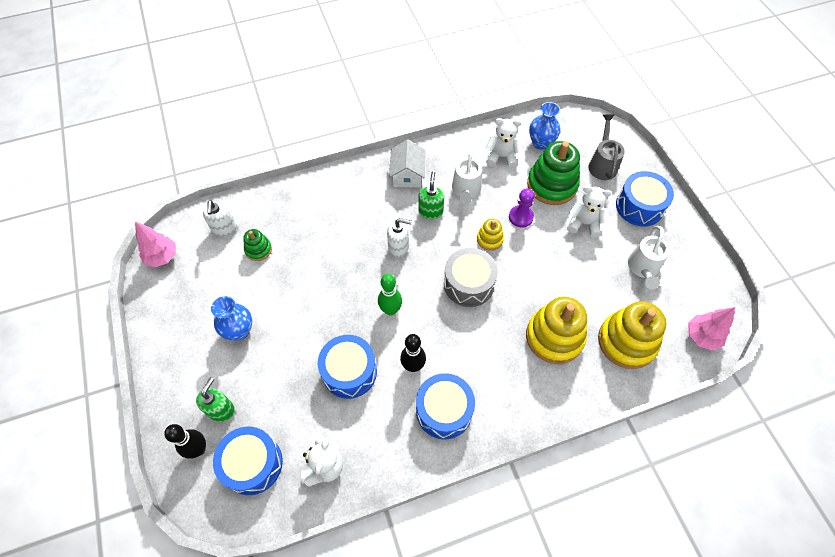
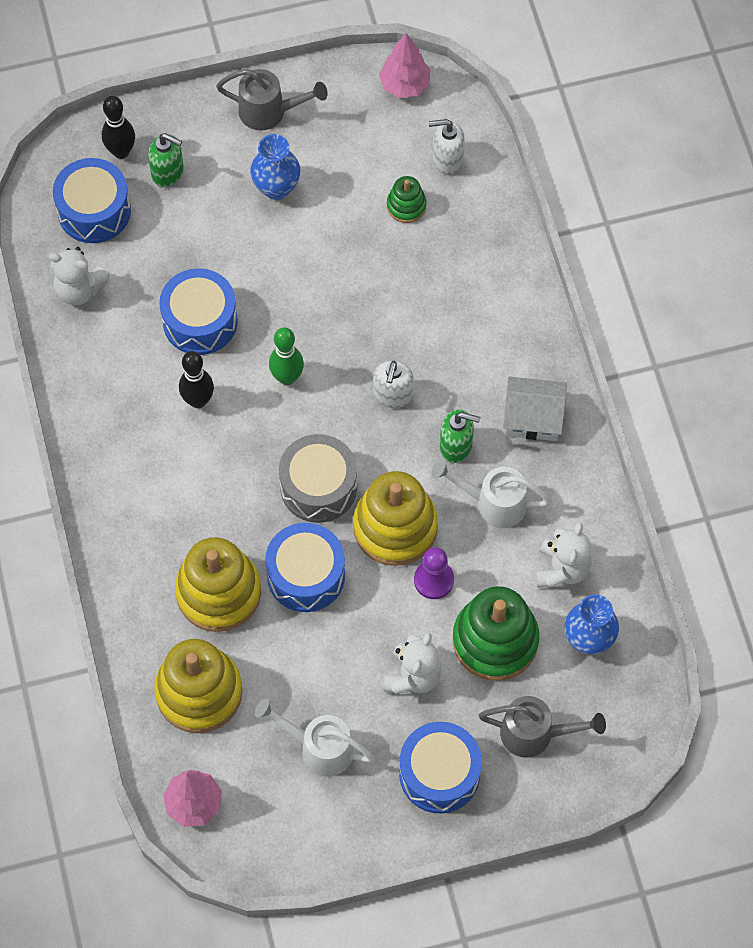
camera: 95 degrees right, 5 degrees up
(174, 342) = (269, 111): none -> grey watering can
(444, 410) = (130, 433): blue drum -> blue drum (306, 575)
(489, 239) = (395, 527): yellow stacking toy -> yellow stacking toy, size x2.00

